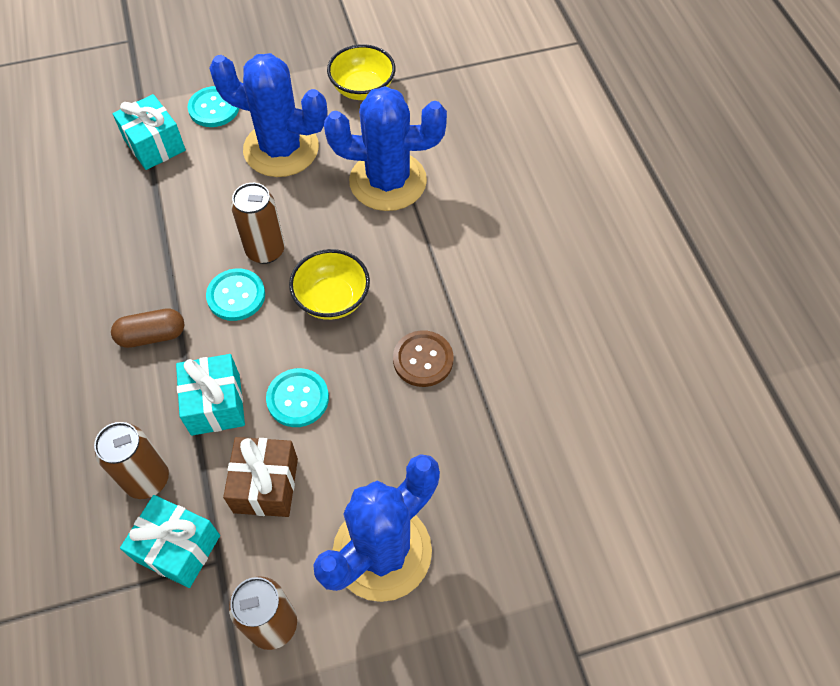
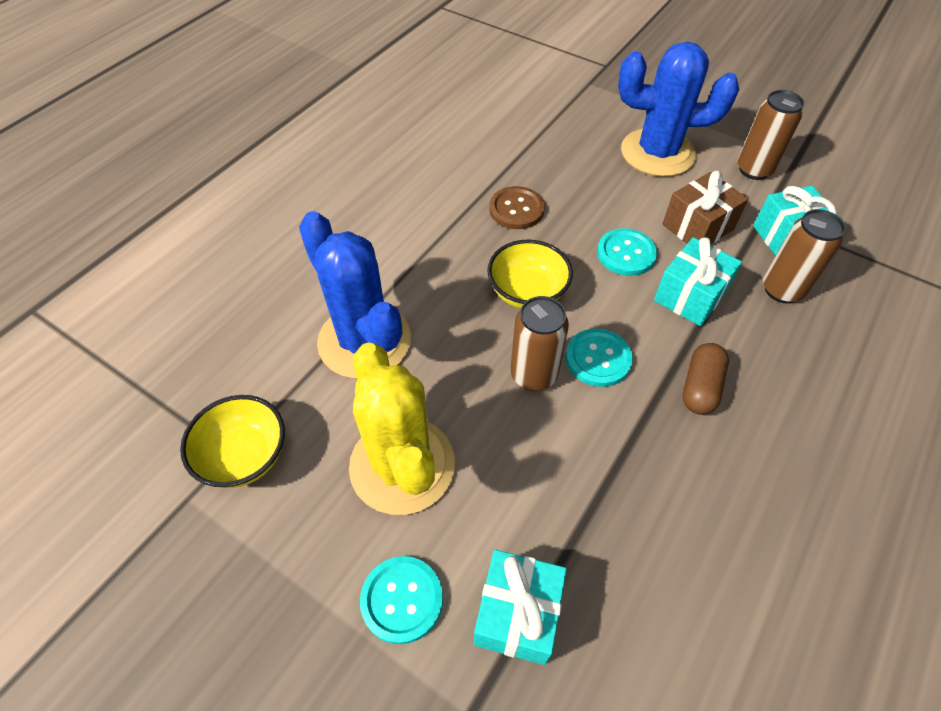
camera: 130 degrees left, 5 degrees down
(152, 335) = (700, 387): brown capsule -> brown capsule turned 75 degrees clockwise
(281, 149) = (402, 465): blue cactus -> yellow cactus

